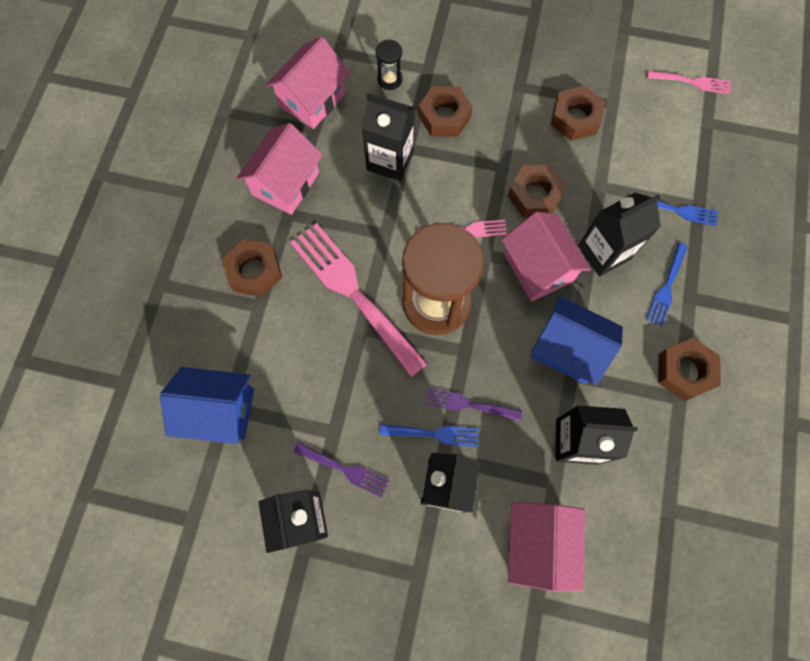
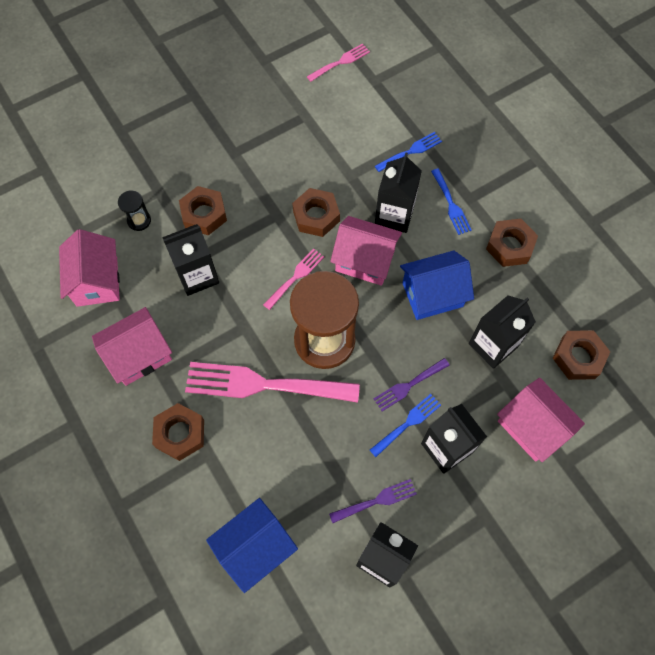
camera: 45 degrees left, 5 degrees down
(286, 184) = (139, 355): pink house -> pink house turned 75 degrees clockwise
(575, 118) = (291, 144): brown nut -> brown nut (578, 357)

